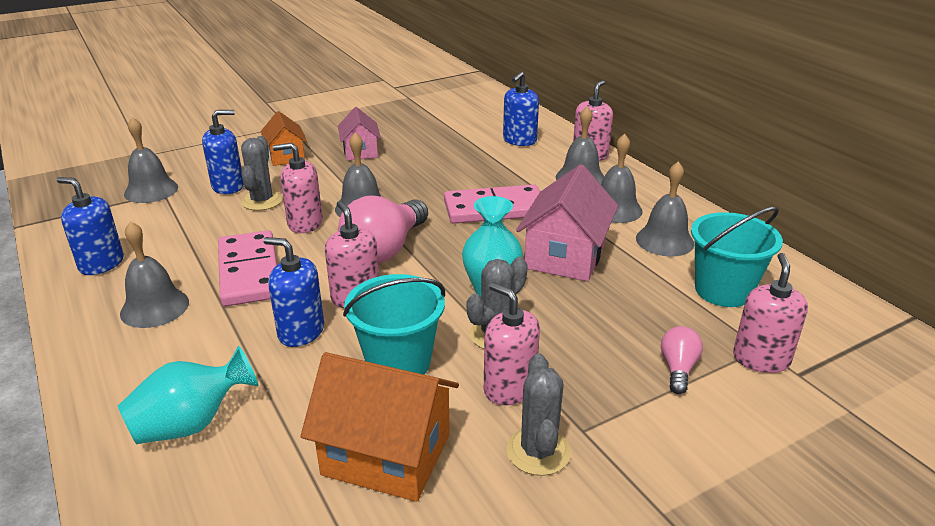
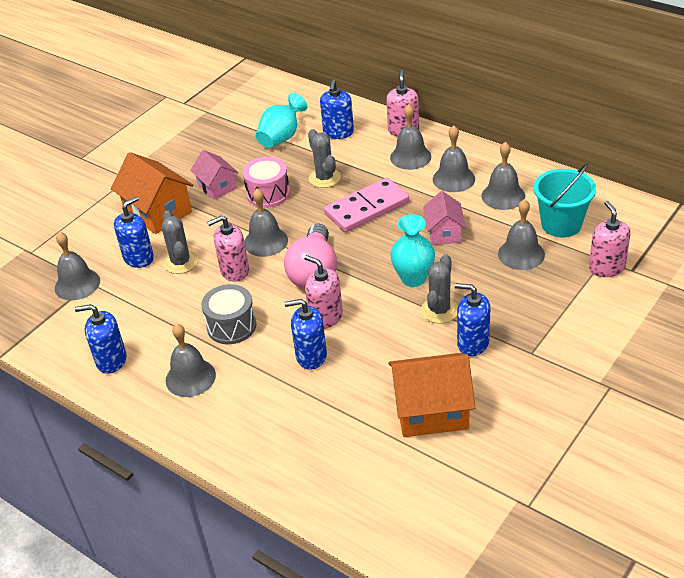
camera: 20 degrees left, 10 degrees up
(191, 424) = (298, 440): turquoise vase -> turquoise vase (281, 137)
(249, 272) = (231, 326): pink domino -> grey drum
(286, 156) = (158, 212): orange house -> orange house, size x1.63
(398, 363) = (393, 353): turquoise bucket -> none
(403, 170) = (268, 194): none -> pink drum
(509, 388) = (472, 343): pink soap dispenser -> blue soap dispenser
(538, 451) = (514, 375): grey cactus -> grey cactus (324, 178)
(565, 256) = (444, 233): pink house -> pink house, size x0.61
(647, 306) = (521, 254): none -> grey bell
(678, 369) = (563, 292): pink light bulb -> none

